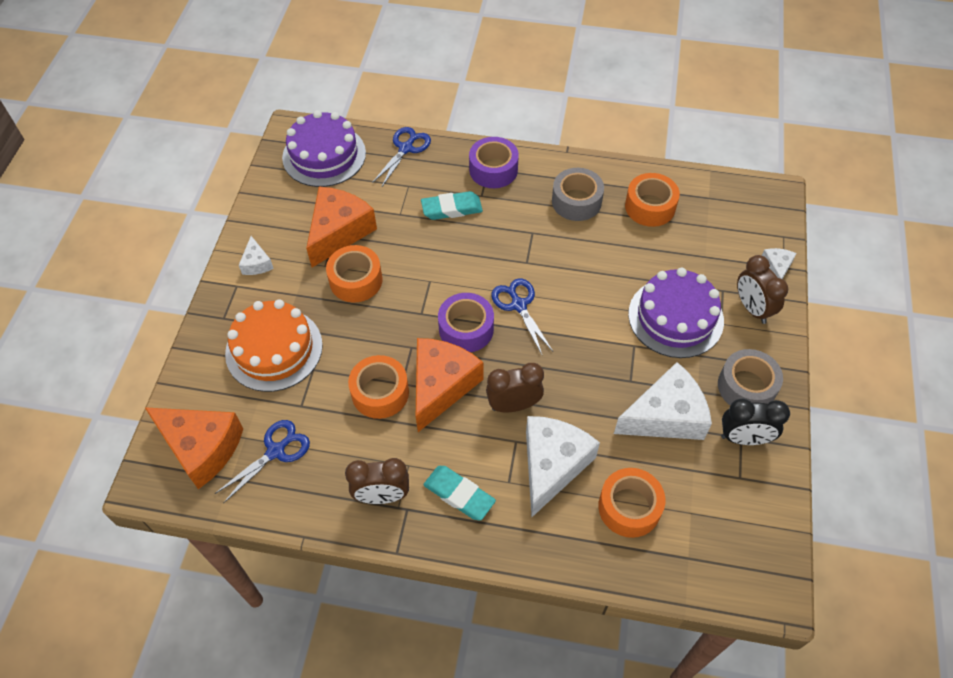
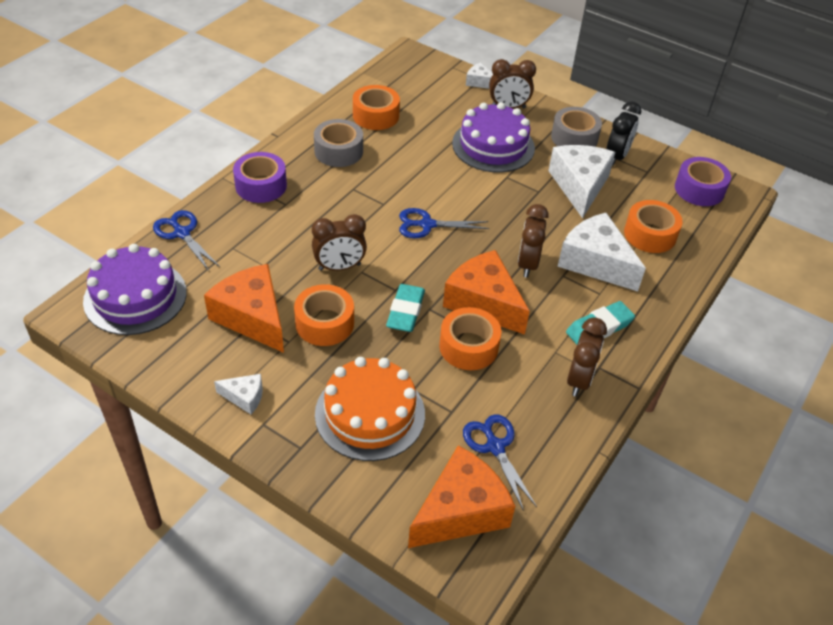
camera: 70 degrees left, 10 degrees down
(426, 263) = (339, 267): none -> brown clock
(451, 209) = (286, 228): turquoise eraser -> turquoise eraser (405, 311)
(466, 329) = (432, 266): purple tape -> purple tape (699, 189)

